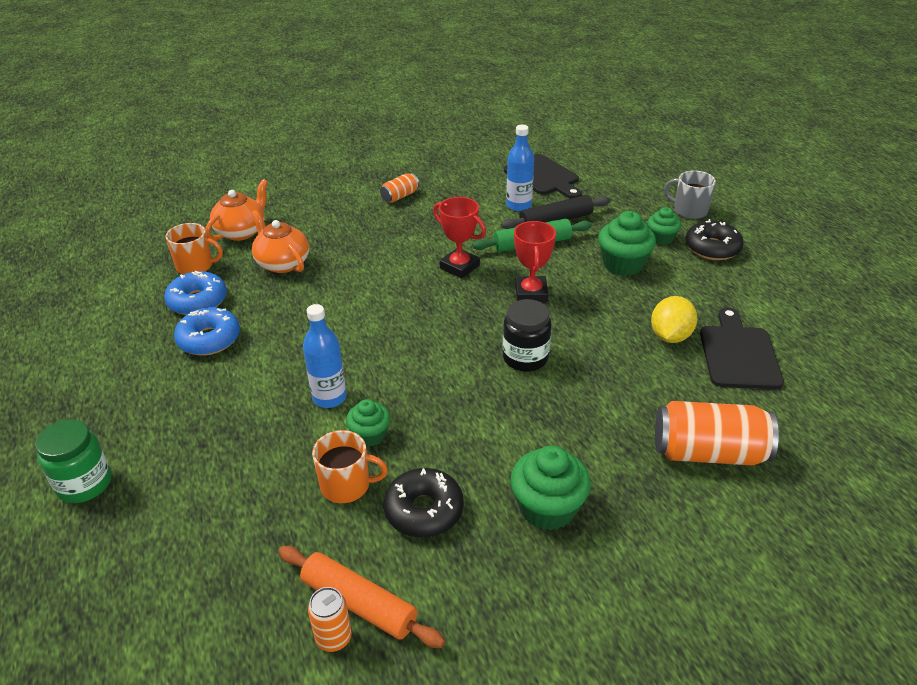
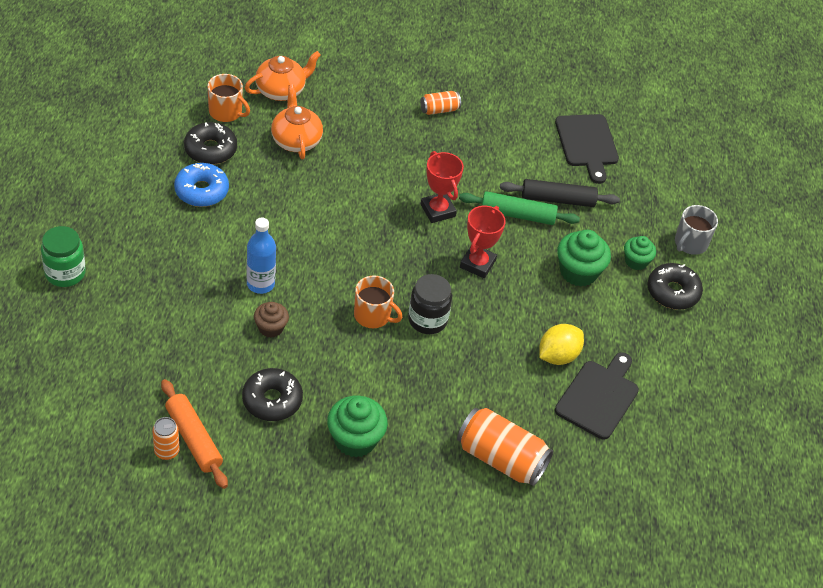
camera: 20 degrees right, 10 degrees up
(198, 301) = (210, 149): blue donut -> black donut
(347, 485) = (232, 357): orange mug -> orange mug (373, 315)
(370, 435) = (271, 328): green cupcake -> brown cupcake
(519, 205) = (538, 167): blue bottle -> none
(689, 210) = (690, 243): grey mug -> grey mug turned 105 degrees counterclockwise

